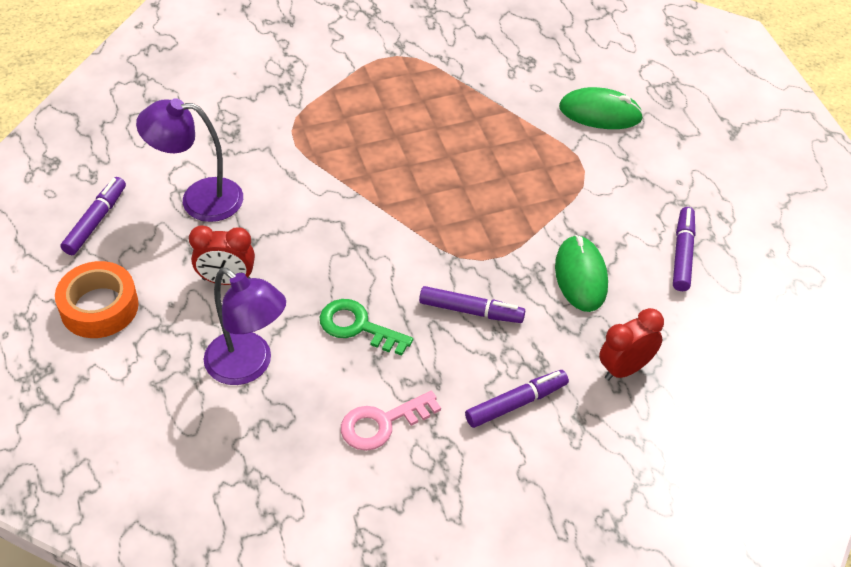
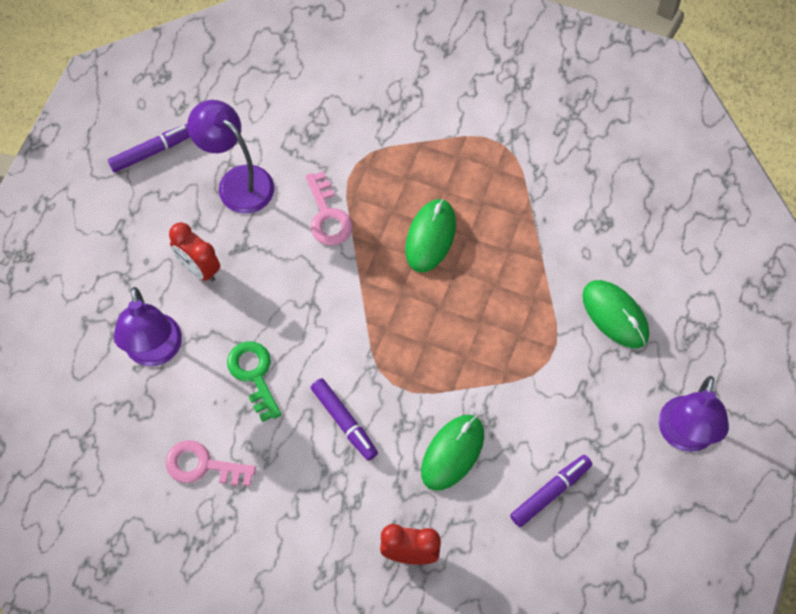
camera: 40 degrees right, 15 degrees up
(99, 307) = (98, 229): orange tape -> none
(304, 178) = (328, 216): none -> pink key
(405, 144) = (430, 237): none -> green mouse
(516, 403) = (306, 521): purple marker -> none
(733, 157) = (685, 436): none -> purple lamp

